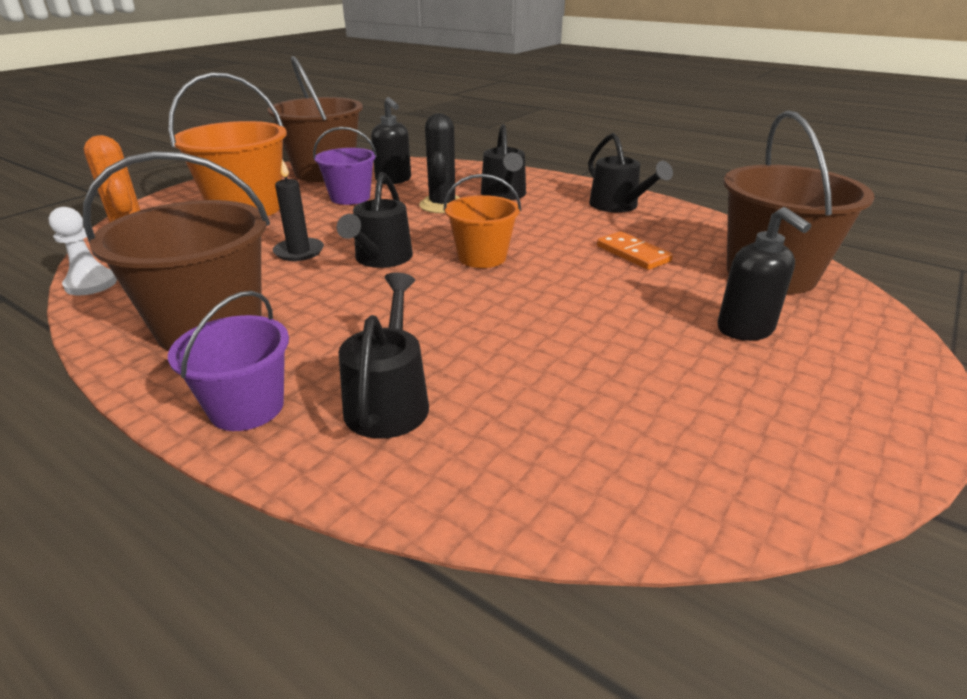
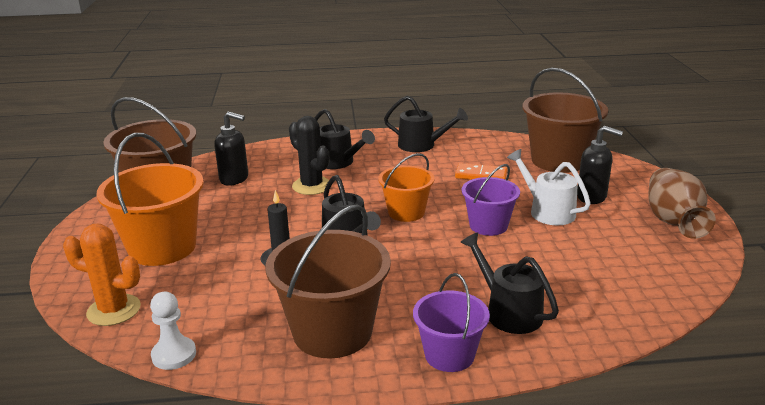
camera: 40 degrees left, 5 degrees down
(350, 197) = (230, 206): purple bucket -> purple bucket (488, 225)
(648, 319) = (547, 211): none -> white watering can
(835, 414) = (673, 221): none -> brown vase

